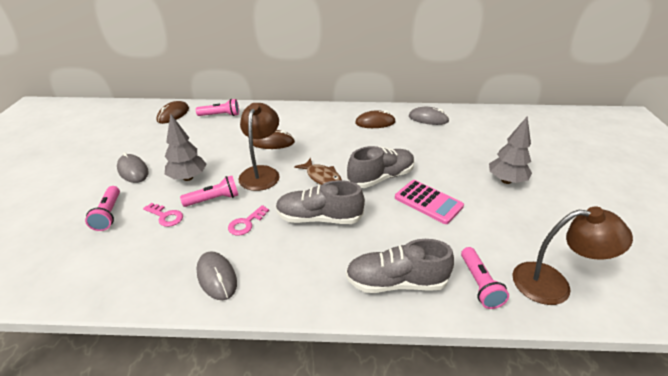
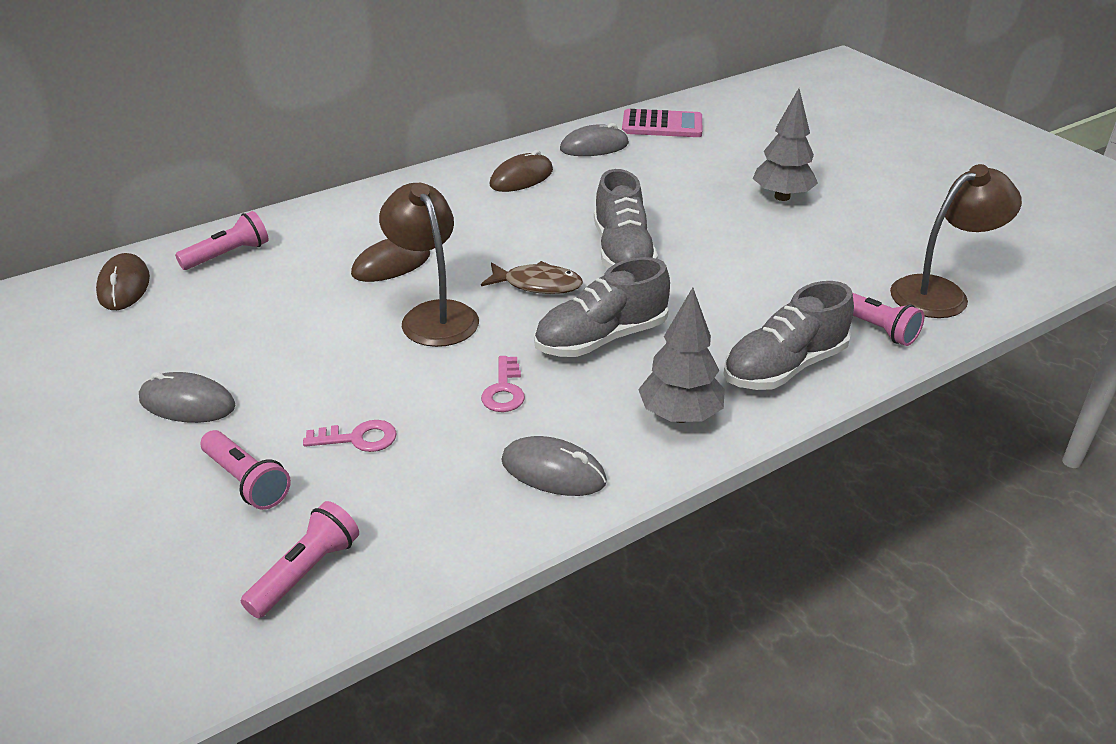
camera: 35 degrees left, 0 degrees up
(188, 178) = (314, 371): grey tree -> grey tree (679, 416)
(214, 199) = (407, 382): pink flashlight -> pink flashlight (306, 572)
(381, 177) = (622, 253): grey shoe -> grey shoe turned 150 degrees clockwise
(428, 202) = (719, 260): pink calculator -> pink calculator (662, 125)

